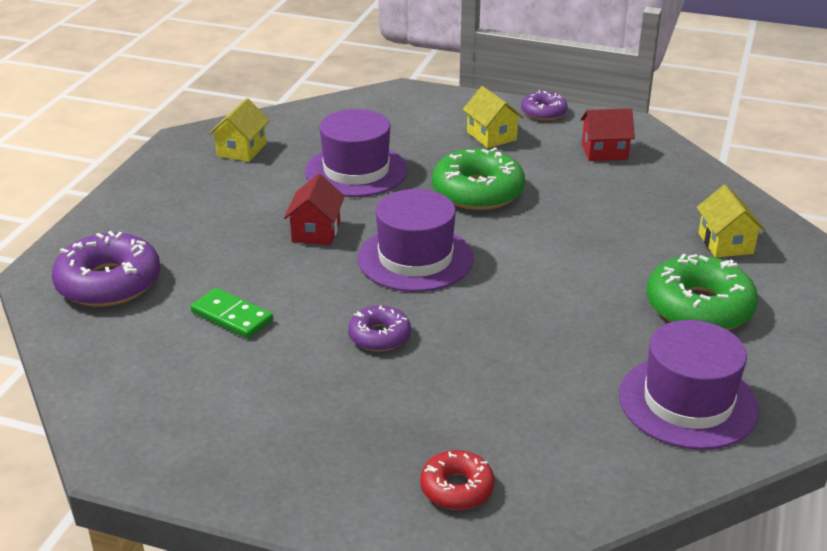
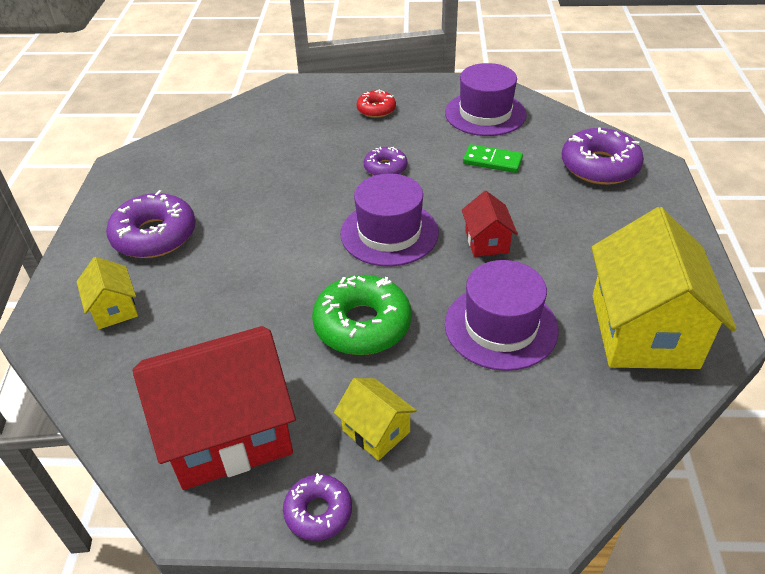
camera: 165 degrees right, 10 degrees up
(241, 150) = (644, 330): yellow house -> yellow house, size x2.13
(457, 488) = (307, 104): red donut -> red donut (376, 109)
(604, 152) = (228, 432): red house -> red house, size x2.13
(688, 402) = (176, 167): purple hat -> purple hat (485, 113)
(699, 307) = (154, 235): green donut -> purple donut

